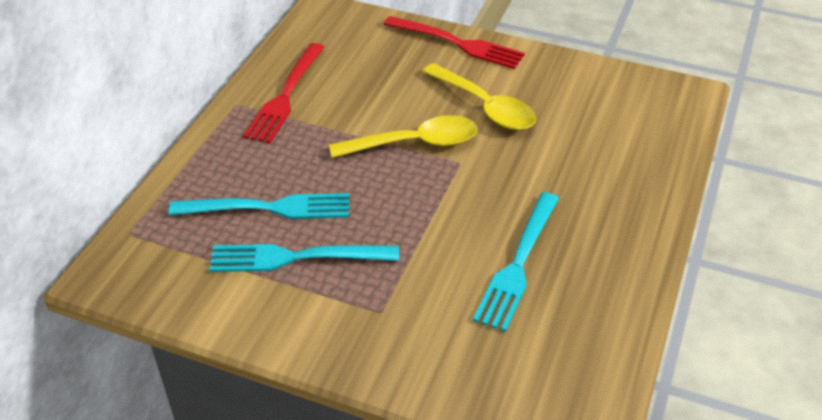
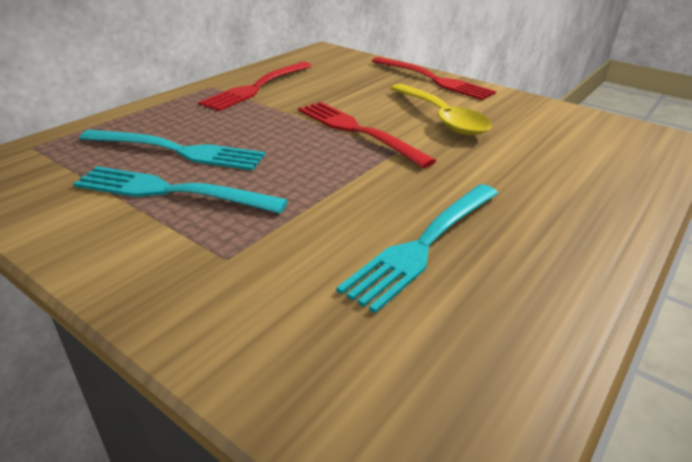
camera: 15 degrees right, 10 degrees down
(415, 143) = (357, 131): yellow spoon -> red fork

